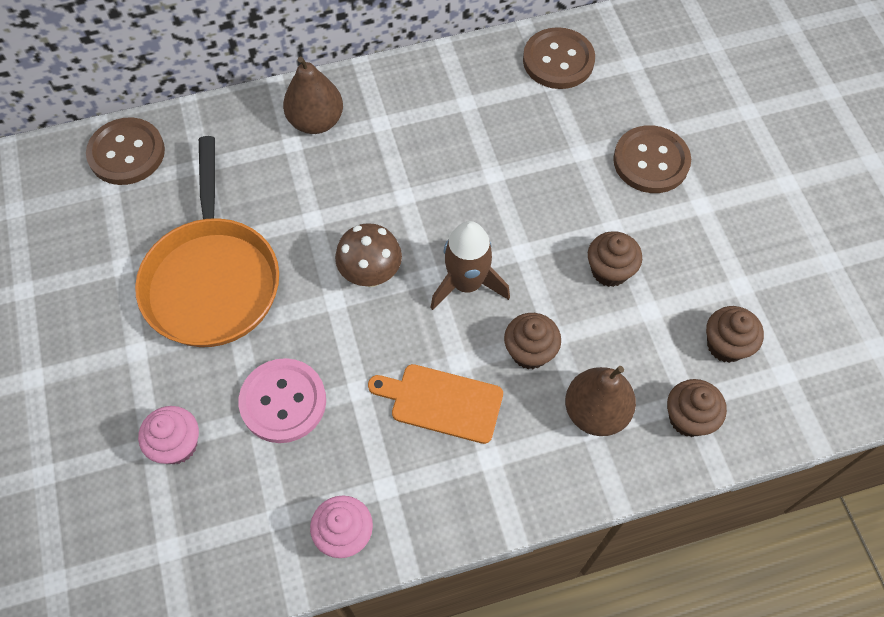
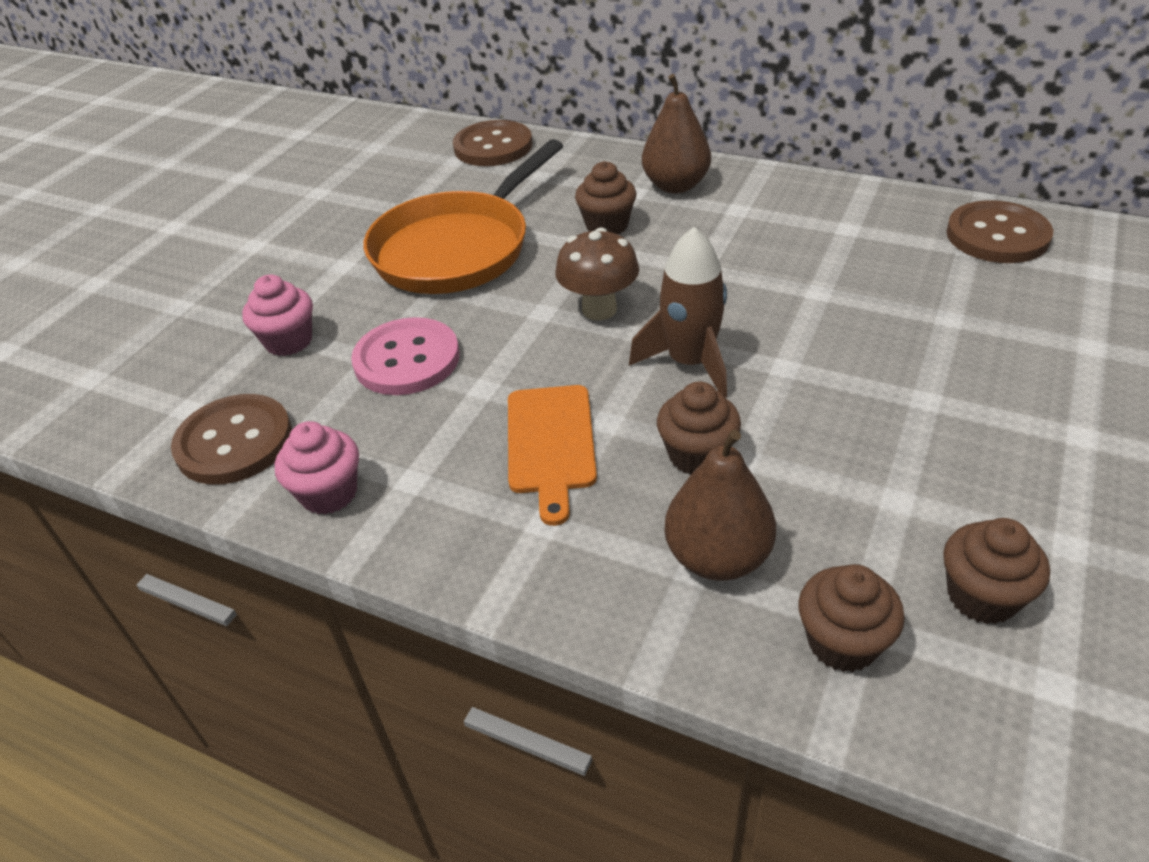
camera: 45 degrees right, 20 degrees down
(442, 402) = (550, 444): orange cutting board -> orange cutting board turned 150 degrees counterclockwise
(609, 271) = (879, 435): brown cupcake -> brown cupcake (607, 226)
(651, 161) = (1042, 363): brown button -> brown button (234, 442)

